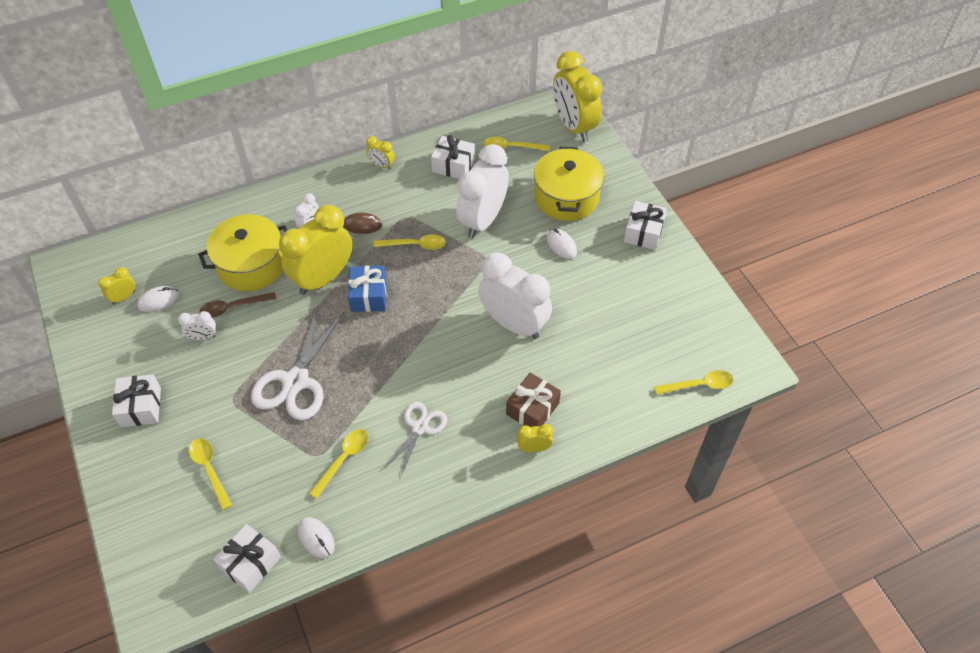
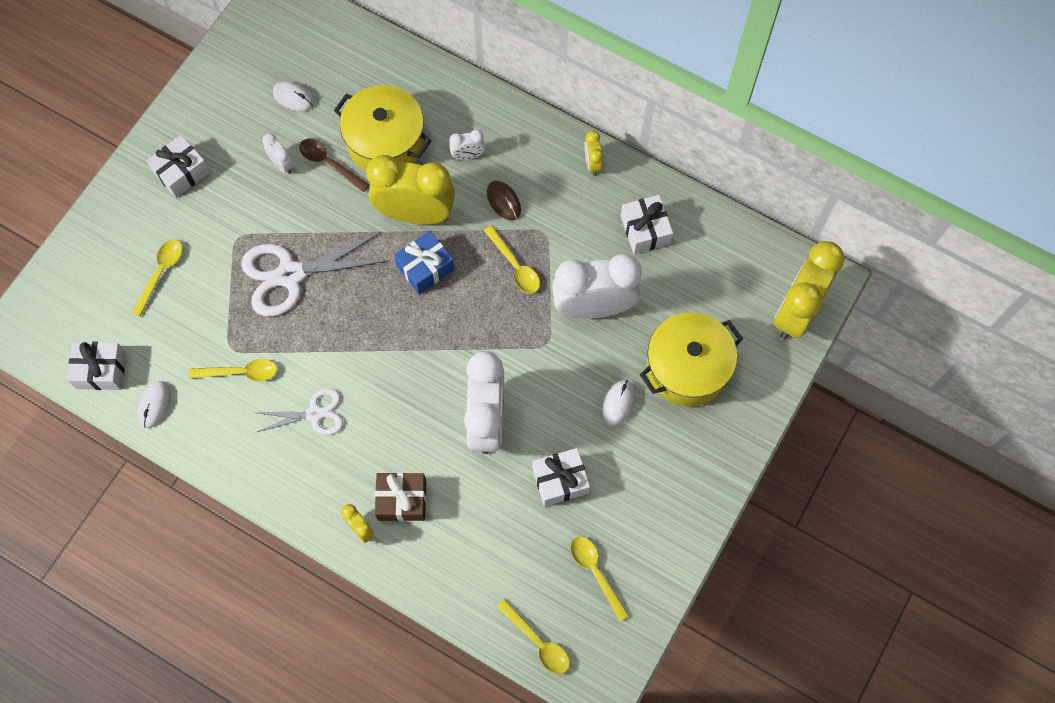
camera: 55 degrees right, 15 degrees up
(124, 297) = (276, 68): yellow clock -> none
(511, 147) = (715, 269): yellow spoon -> yellow spoon (595, 572)
(643, 232) = (698, 475): white gift -> white gift (560, 480)

